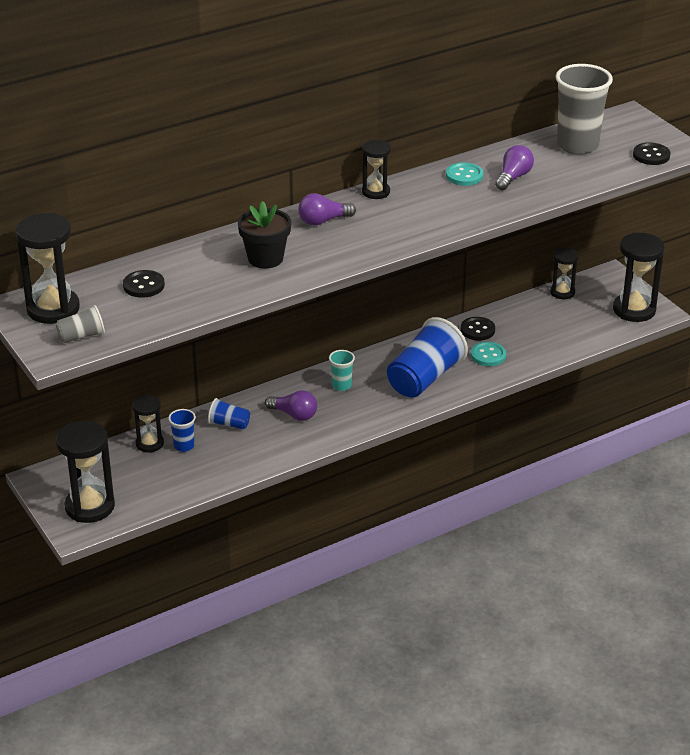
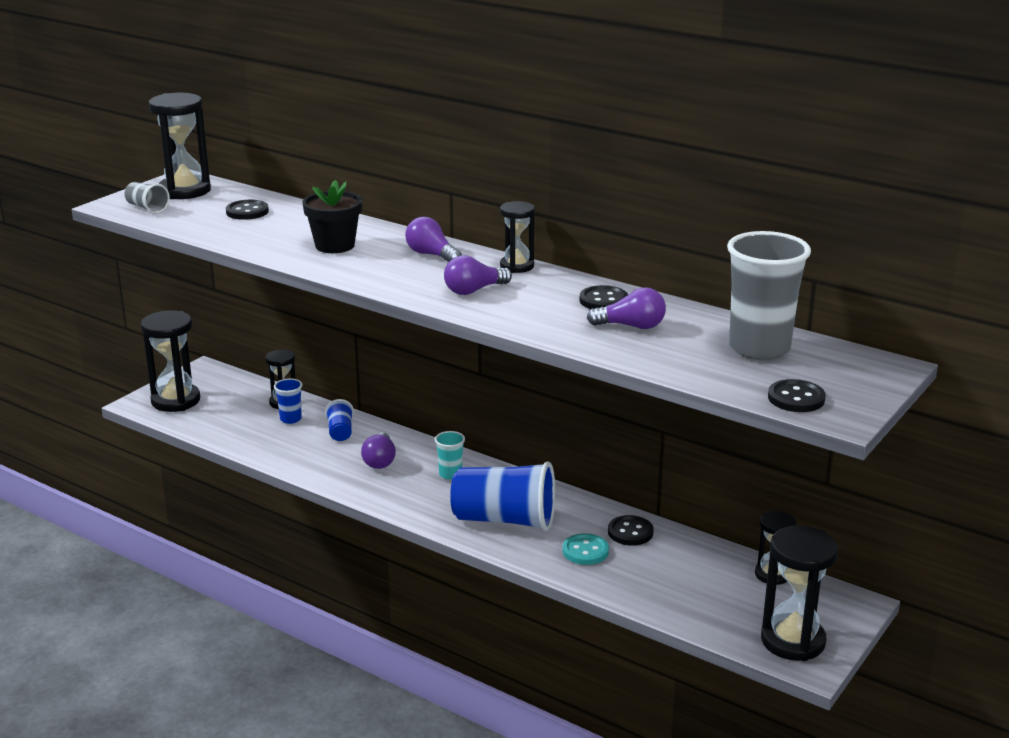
camera: 65 degrees right, 10 degrees down
(407, 219) = (474, 290): none -> purple light bulb
(464, 176) = (603, 300): turquoise button -> black button

